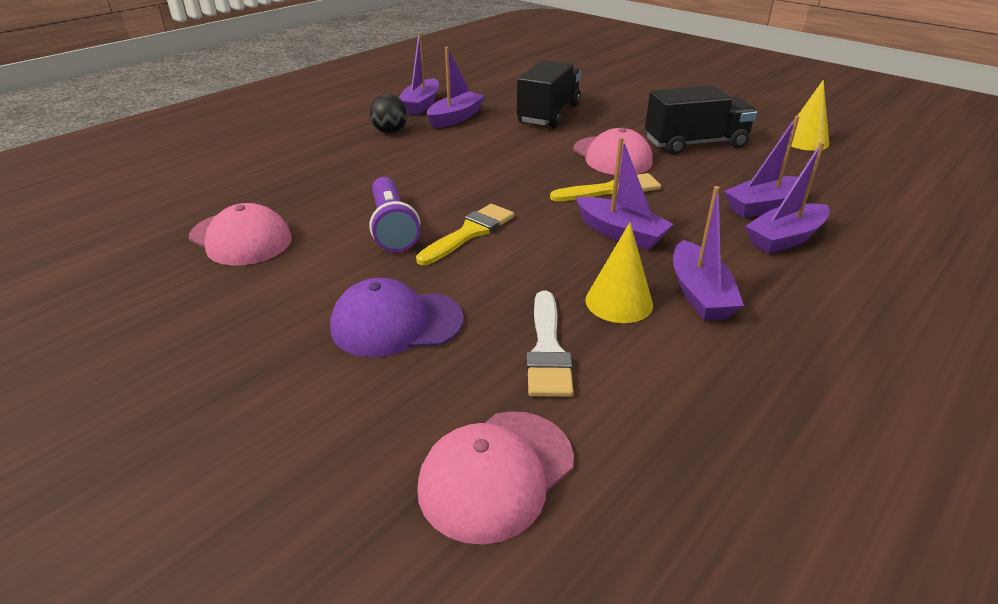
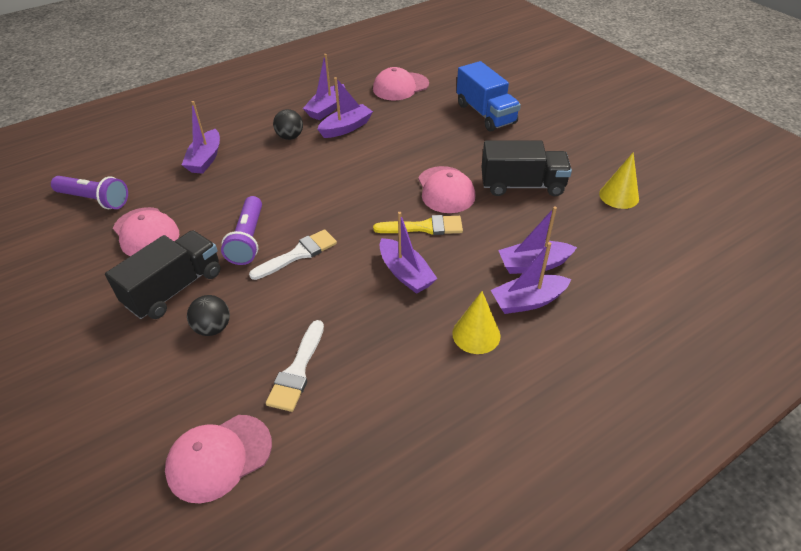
camera: 15 degrees right, 10 degrees up
(146, 215) = (94, 200): none -> purple flashlight
(396, 323) = (213, 328): purple cap -> black ball
(470, 233) = (298, 254): yellow brush -> white brush
(497, 81) = (400, 87): none -> pink cap
(549, 114) = (422, 133): black truck -> black truck (174, 288)
(609, 93) = (485, 114): none -> blue truck
(619, 302) = (367, 338): yellow cone -> yellow cone (476, 334)
(699, 294) = (428, 342): purple boat -> purple boat (205, 159)

